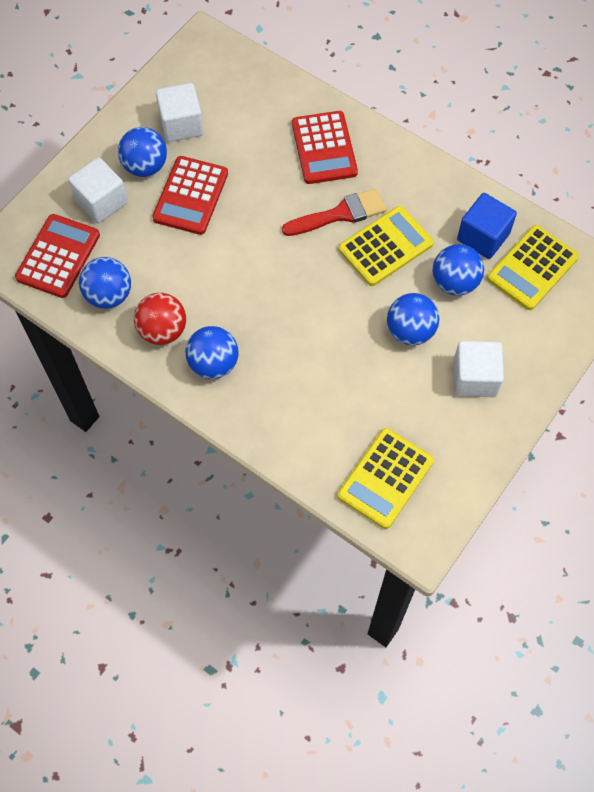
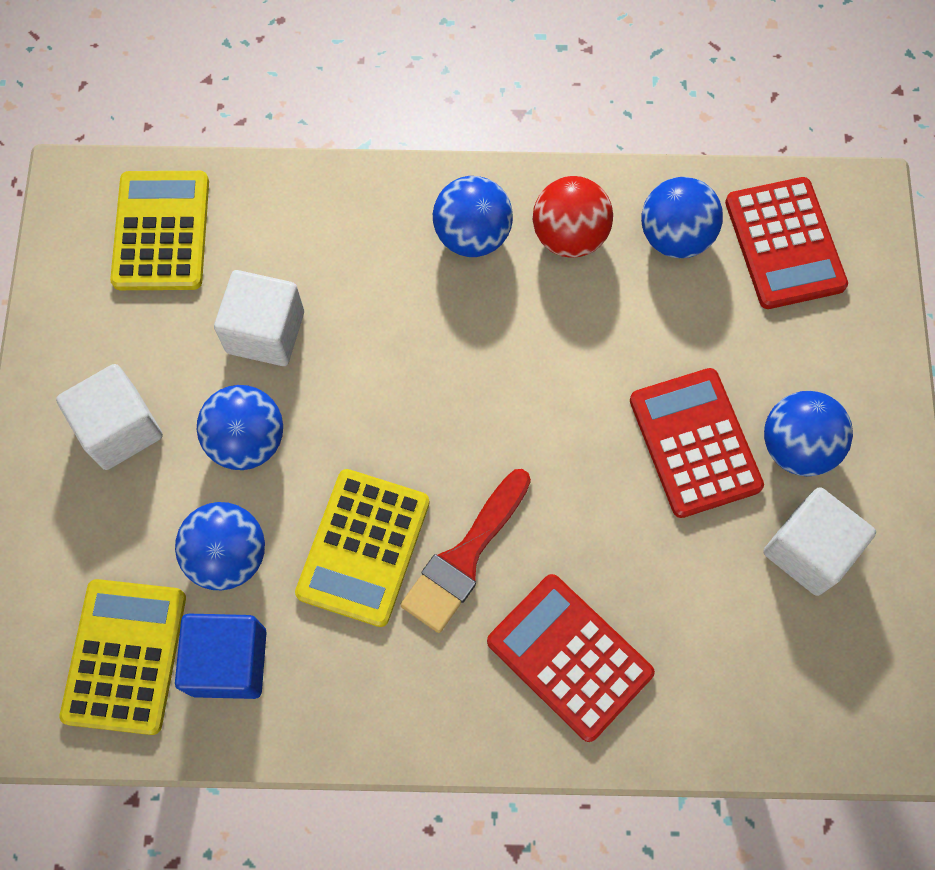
camera: 145 degrees right, 5 degrees up
(101, 202) = (804, 353): white cube -> white cube (265, 332)

